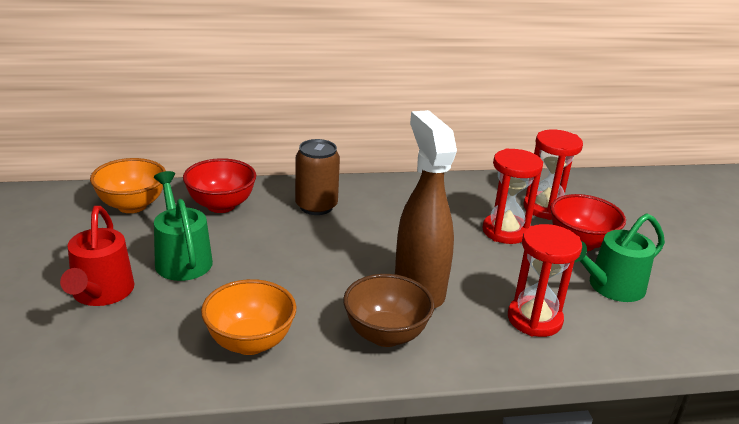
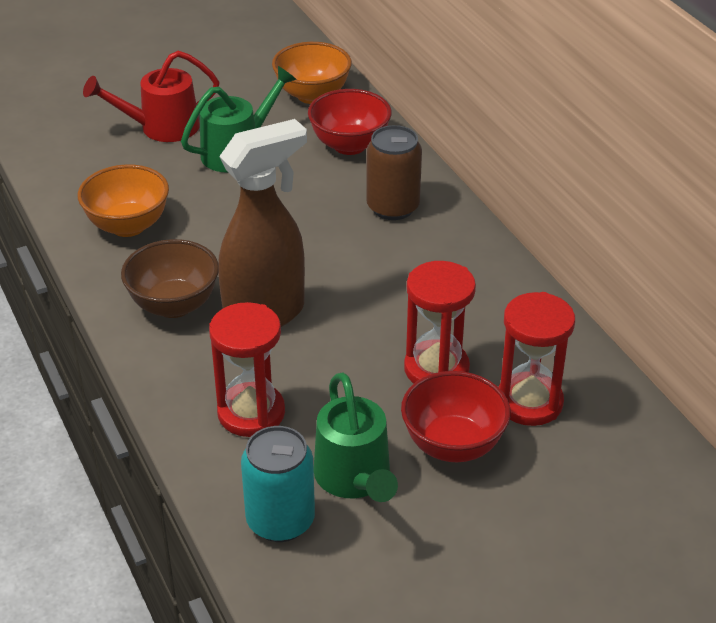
camera: 75 degrees right, 10 degrees up
(610, 287) = (355, 479): green watering can -> green watering can turned 150 degrees counterclockwise
(650, 328) = (280, 521): none -> turquoise can

